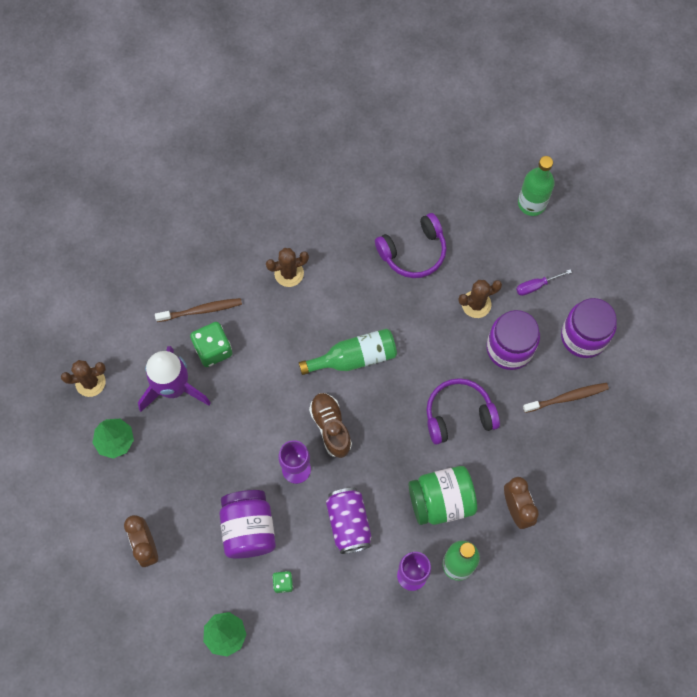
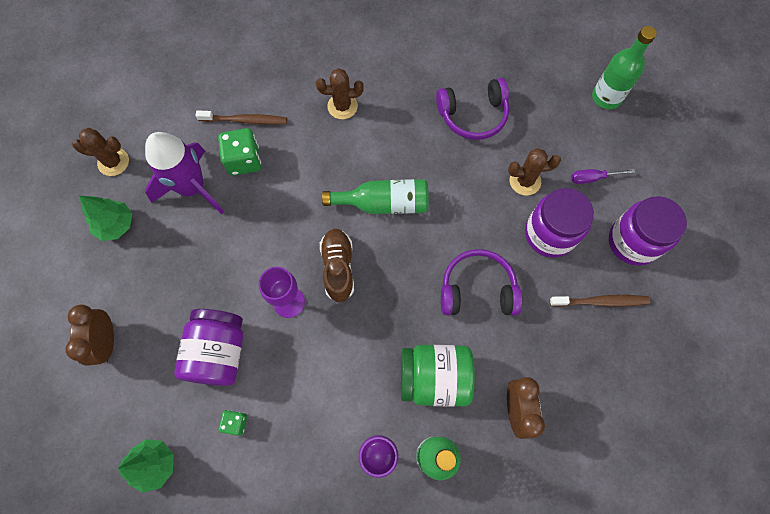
camera: 15 degrees right, 0 degrees up
(348, 523) = (326, 375): purple can -> none

